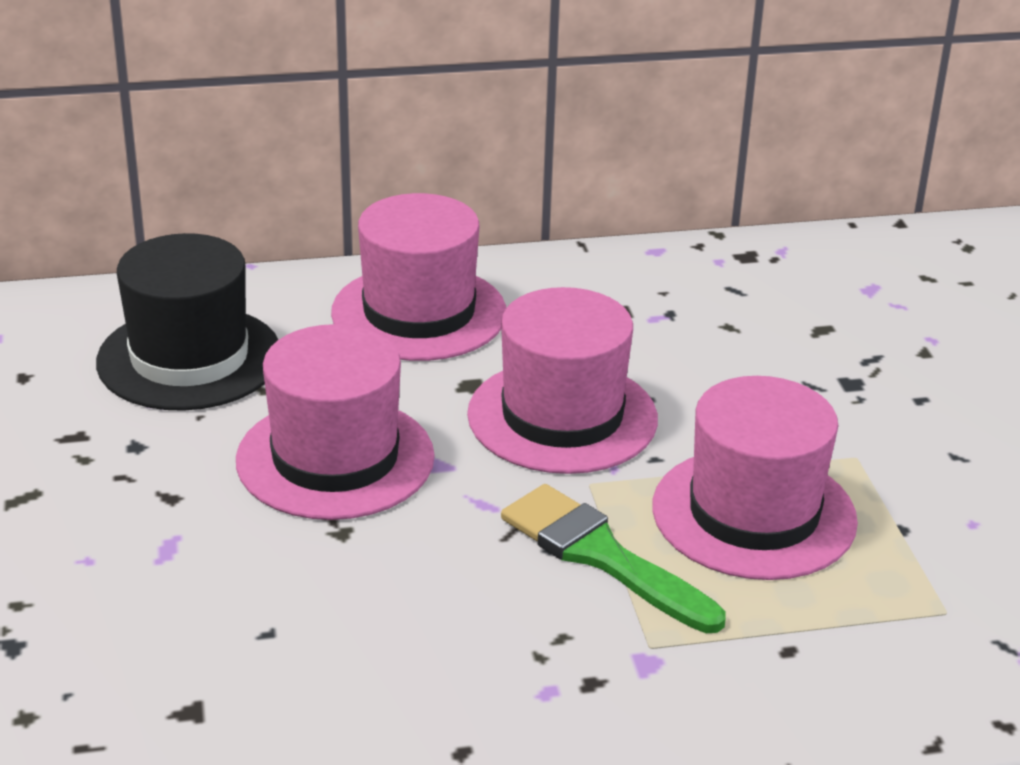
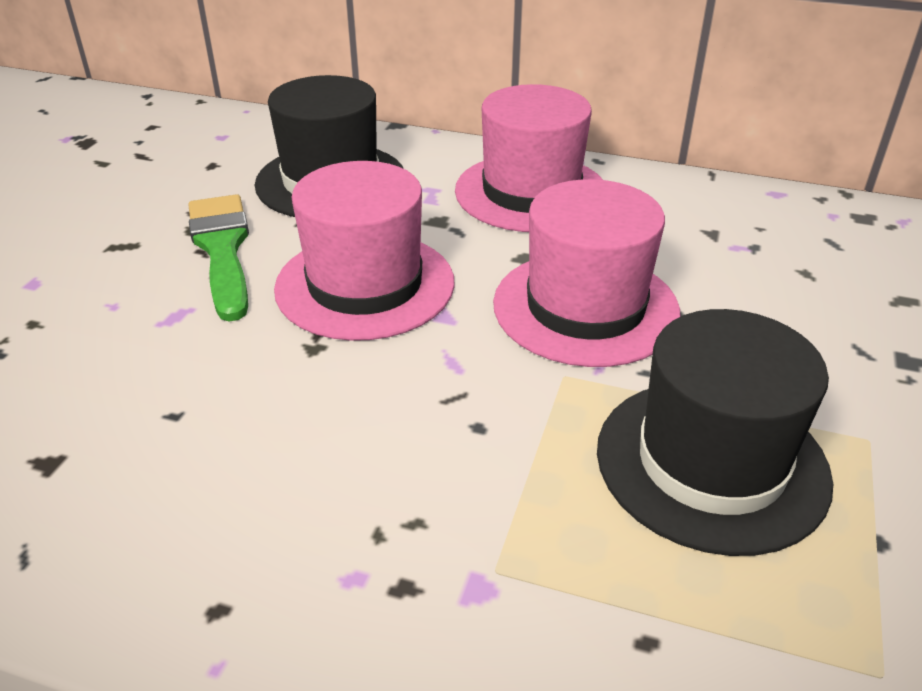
camera: 30 degrees right, 5 degrees up
(601, 556) = (520, 451): green brush -> green brush (222, 249)
(754, 514) = (711, 463): pink hat -> black hat

